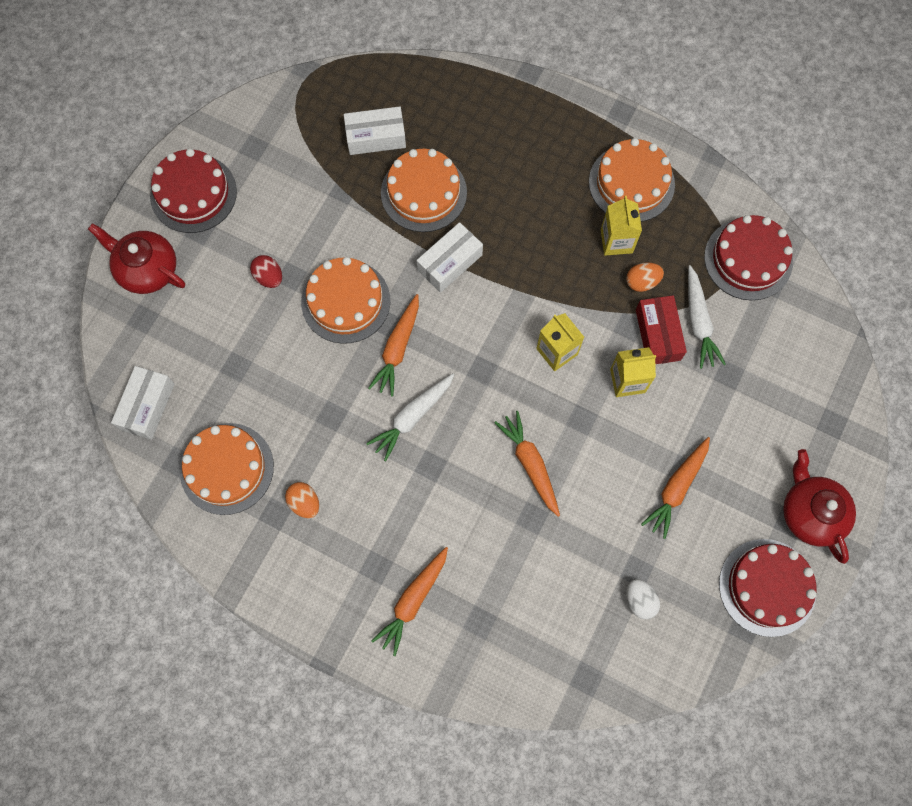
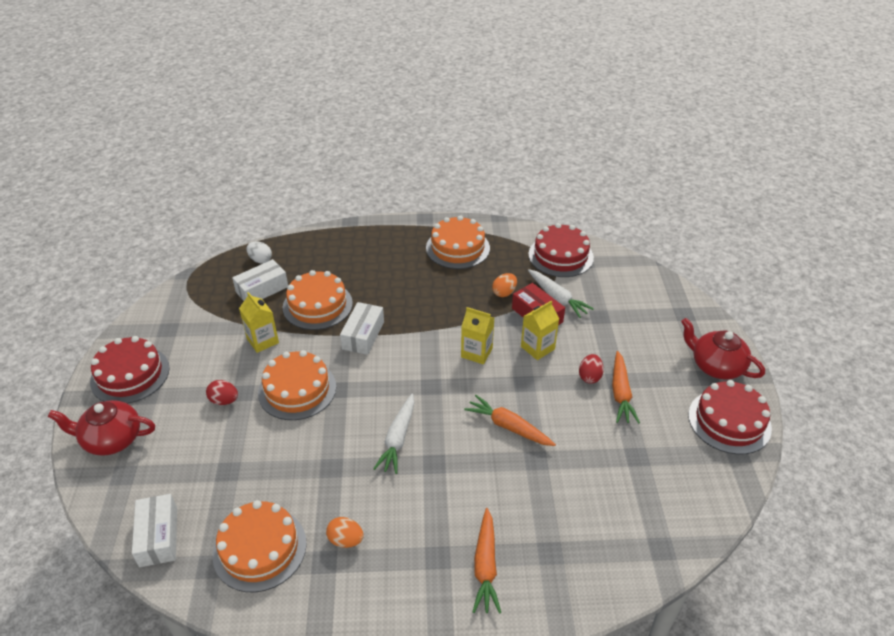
camera: 30 degrees left, 30 degrees down
(397, 349) = (357, 401): orange carrot -> none
(616, 241) = (471, 279): yellow carton -> yellow carton (262, 341)
(639, 600) = (654, 474): white egg -> white egg (260, 260)
(658, 449) = (589, 376): none -> red egg

